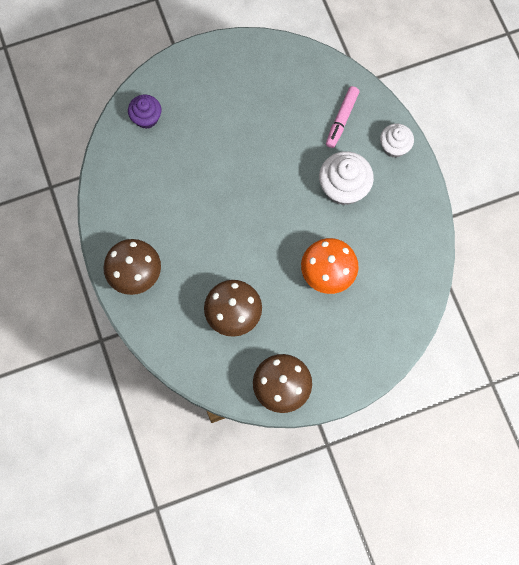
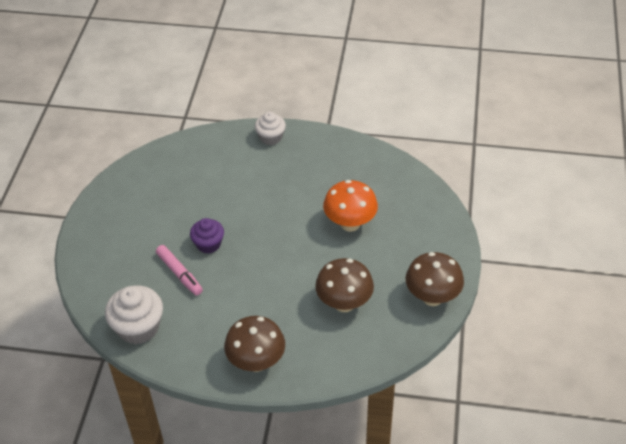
camera: 60 degrees left, 25 degrees down
(146, 118) = (111, 289): purple cupcake -> purple cupcake (208, 244)
(341, 119) = (222, 158): pink marker -> pink marker (179, 274)
(343, 187) = (282, 182): white cupcake -> white cupcake (138, 327)

